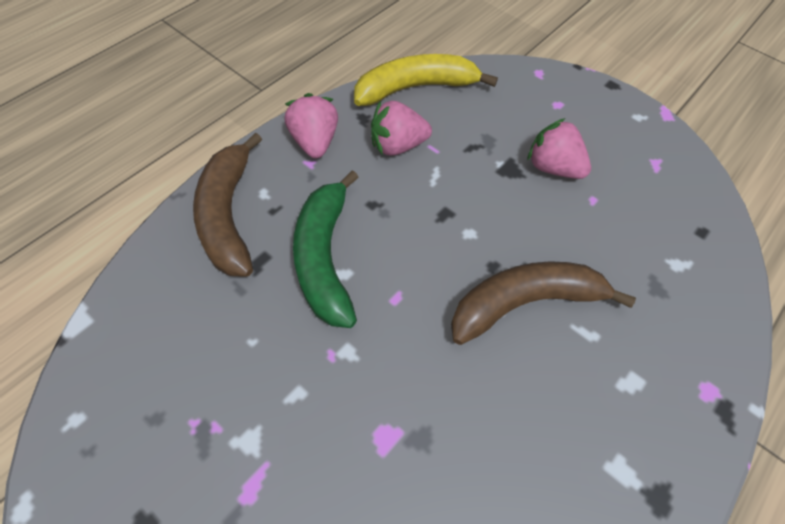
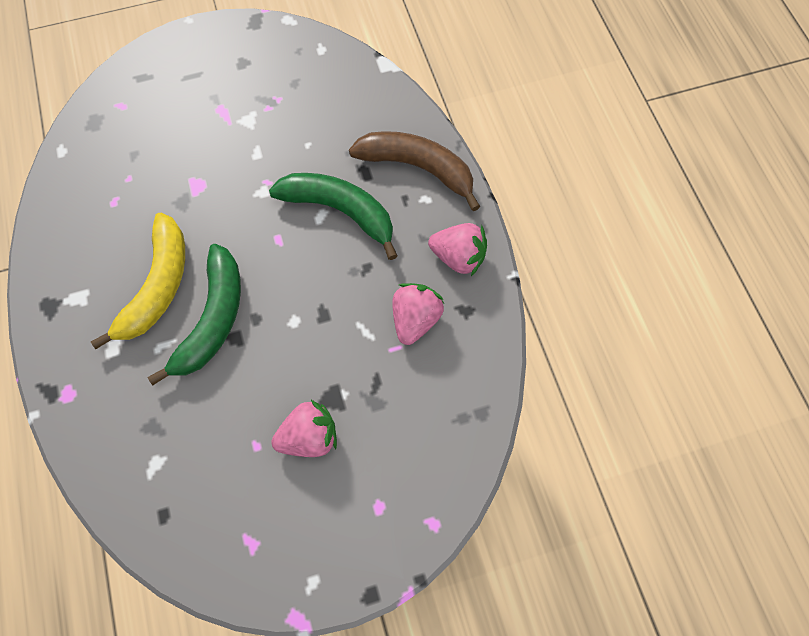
camera: 125 degrees right, 10 degrees up
(415, 88) = (479, 379): yellow banana -> yellow banana (158, 286)
(525, 303) = (213, 319): brown banana -> green banana

